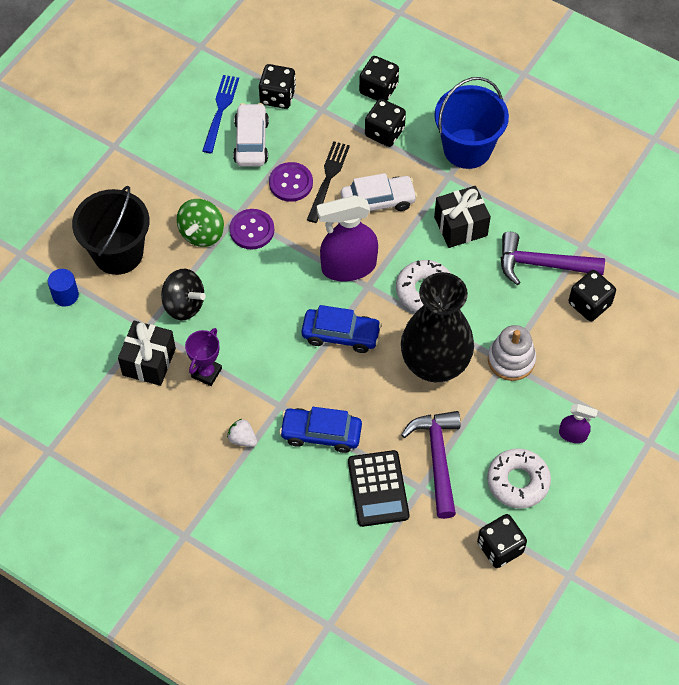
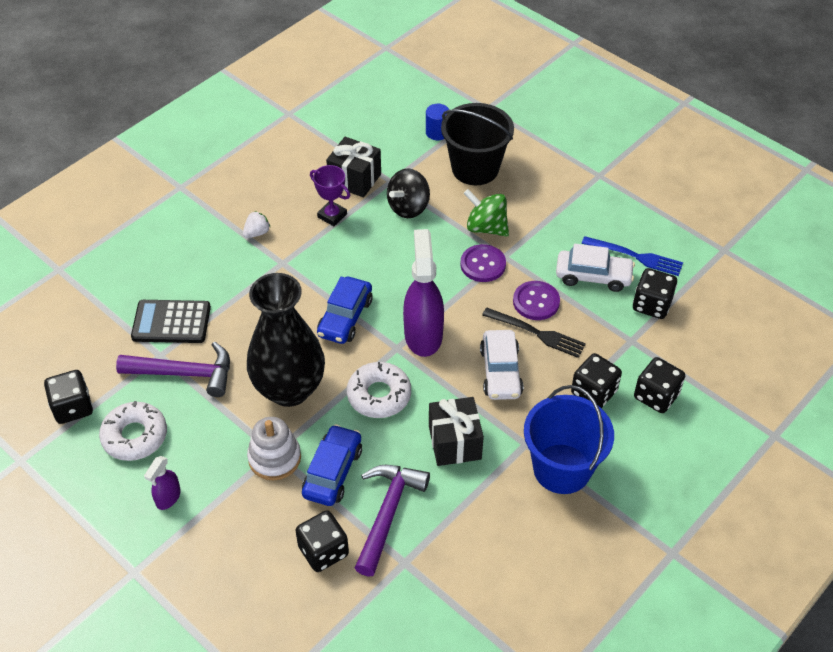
camera: 100 degrees right, 10 degrees down
(321, 434) = (243, 288): blue car -> blue car (333, 472)

